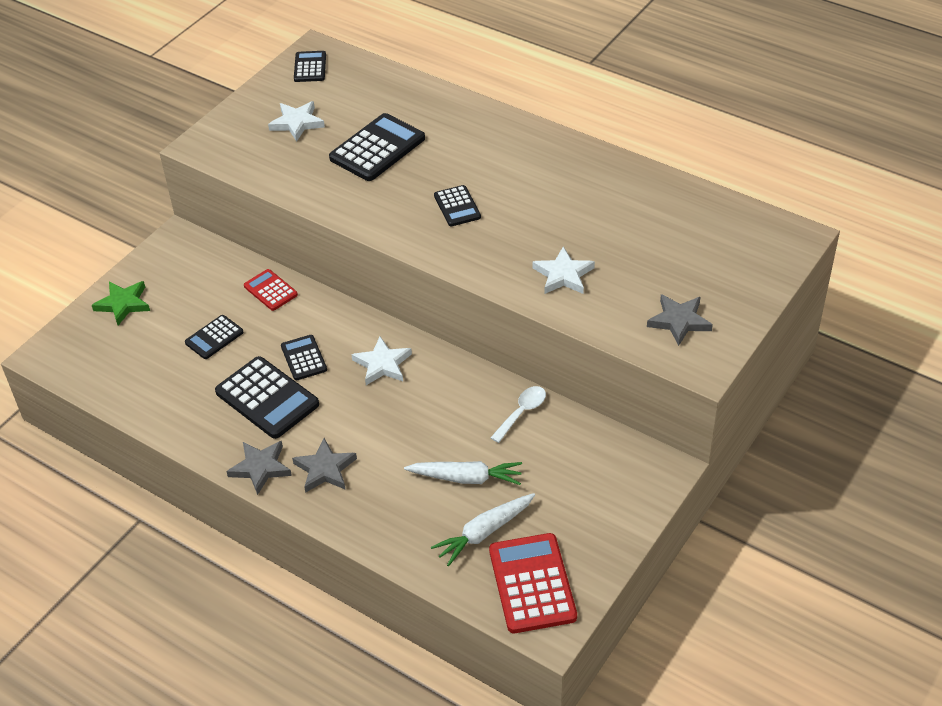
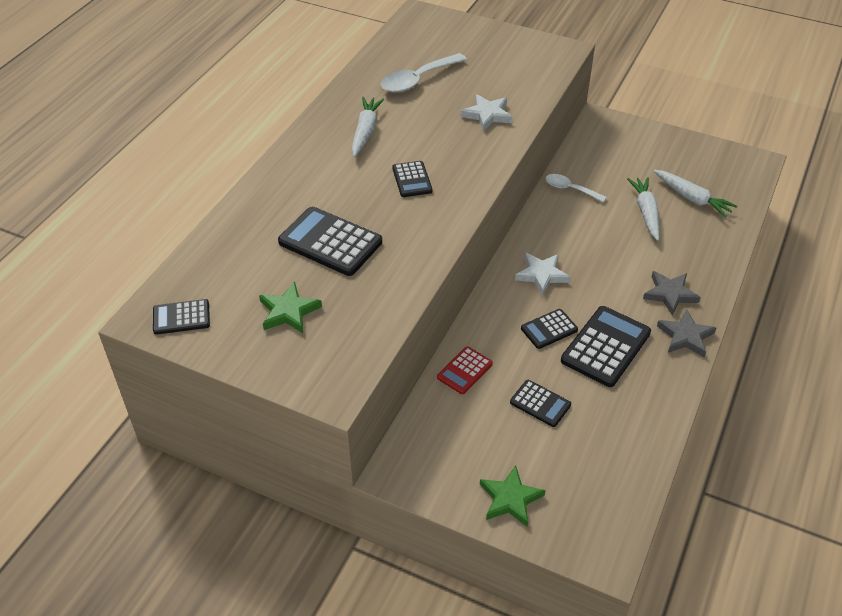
camera: 100 degrees left, 0 degrees up
(297, 123) = (288, 311): white star -> green star
(457, 206) = (412, 180): black calculator -> black calculator turned 105 degrees clockwise
(532, 584) = (724, 172): red calculator -> none
(546, 178) = (365, 131): none -> white carrot
(642, 224) = (417, 80): none -> white spoon
(679, 321) = (523, 60): grey star -> none

